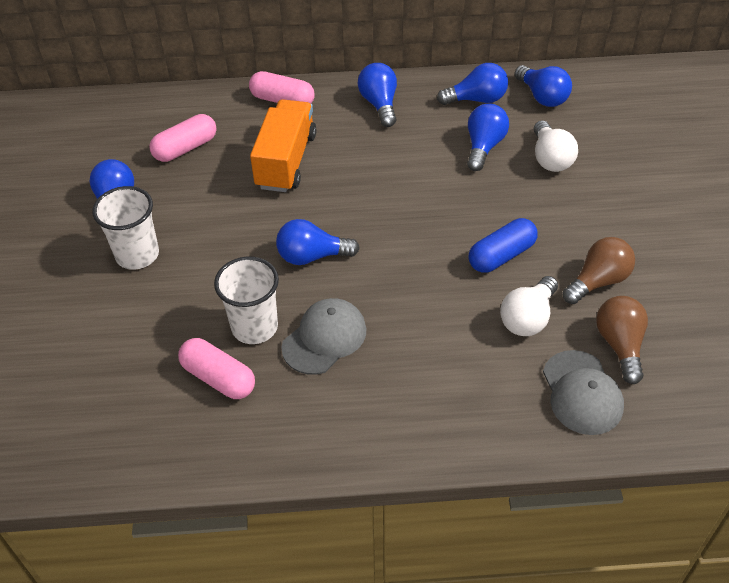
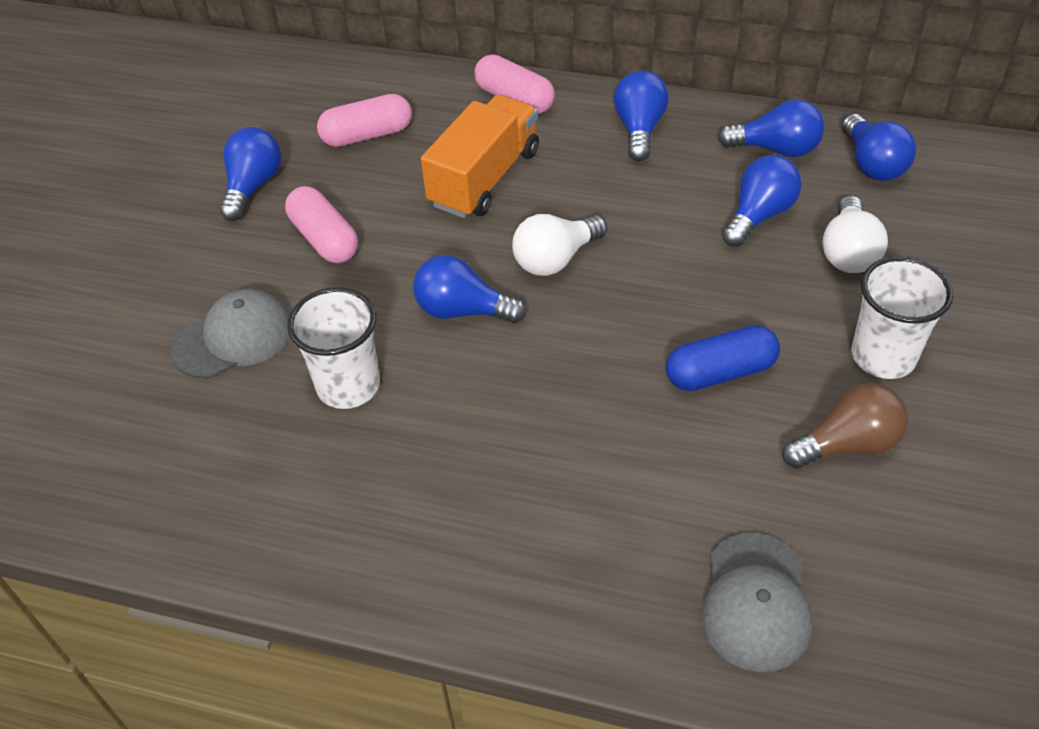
camera: 20 degrees right, 0 degrees up
(137, 255) = (249, 256): white cup -> white cup (883, 356)
(218, 378) = (274, 440): pink capsule -> pink capsule (325, 239)
(324, 338) = (430, 424): grey cap -> grey cap (233, 338)
(528, 318) = (721, 471): white light bulb -> white light bulb (555, 259)
(620, 345) = (842, 547): brown light bulb -> none

